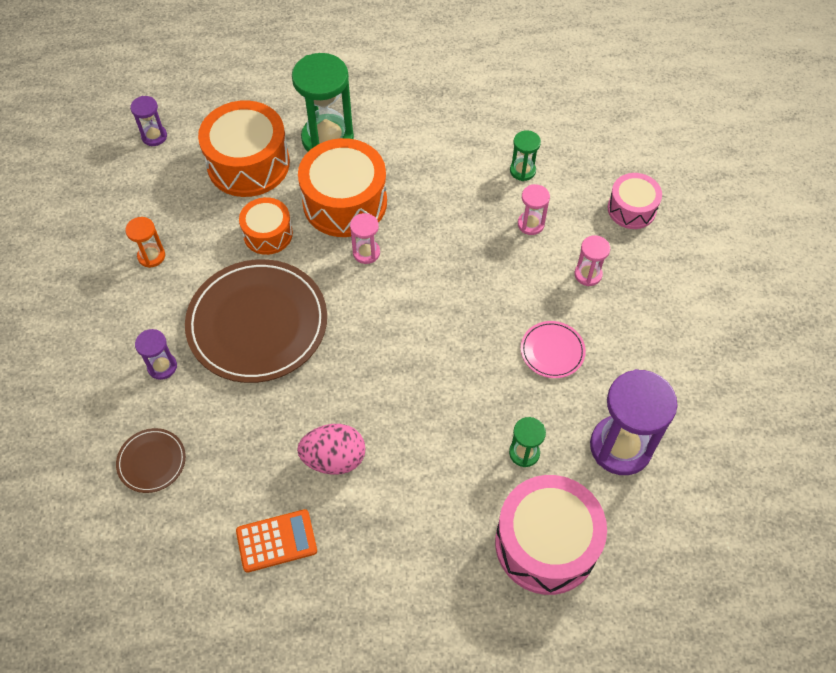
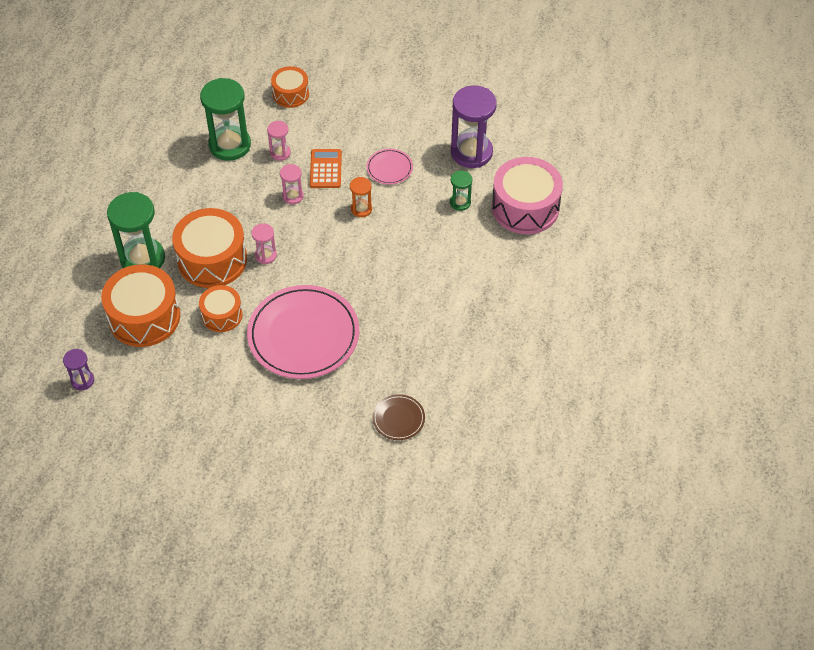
camera: 75 degrees left, 5 degrees down
(151, 256) = (211, 397): orange hourglass -> orange hourglass (361, 209)
(162, 367) = (319, 402): purple hourglass -> none
(257, 323) = (303, 335): brown plate -> pink plate
(276, 541) = (482, 351): orange calculator -> orange calculator (325, 169)
(334, 458) = (431, 307): pink egg -> none
(522, 171) = (230, 145): green hourglass -> green hourglass, size x2.04
(588, 274) = (336, 133): pink hourglass -> pink hourglass (293, 196)
(631, 209) = (290, 94): pink drum -> orange drum

